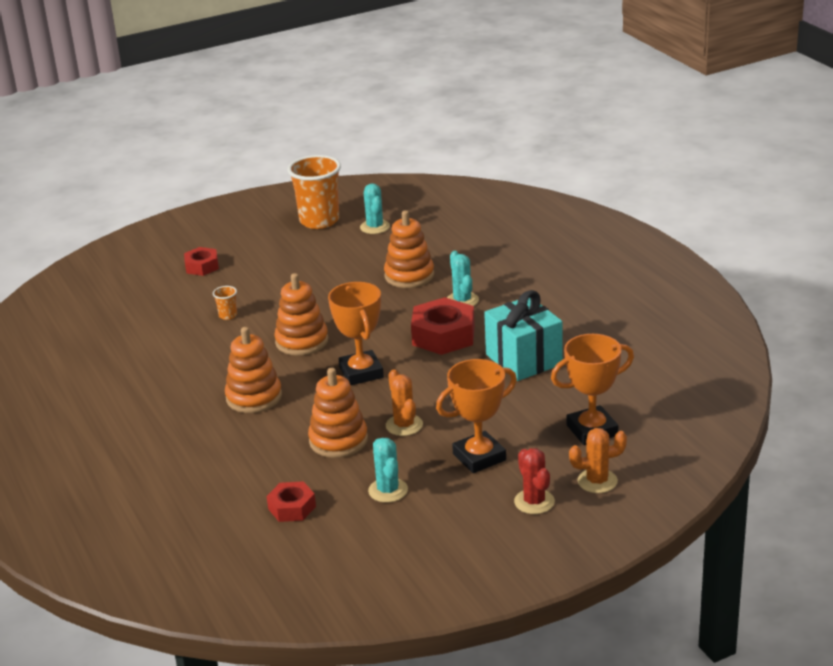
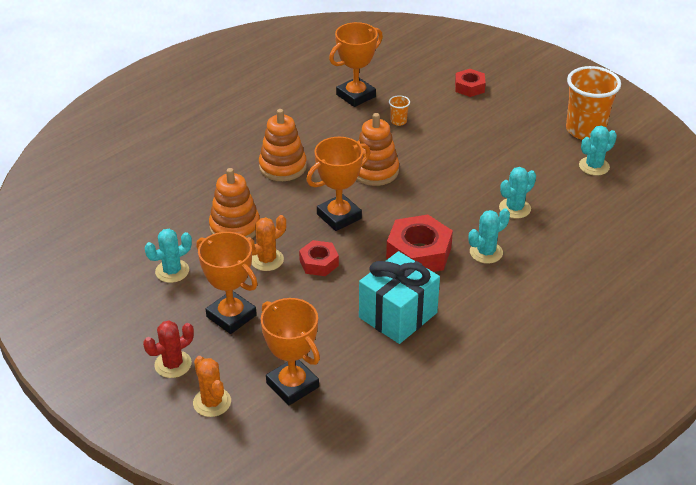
camera: 70 degrees right, 10 degrees up
(160, 334) = (356, 96): none -> orange trophy
(292, 507) = (140, 224): red nut -> red nut (319, 263)
(409, 276) = (514, 208): orange stacking toy -> turquoise cactus

